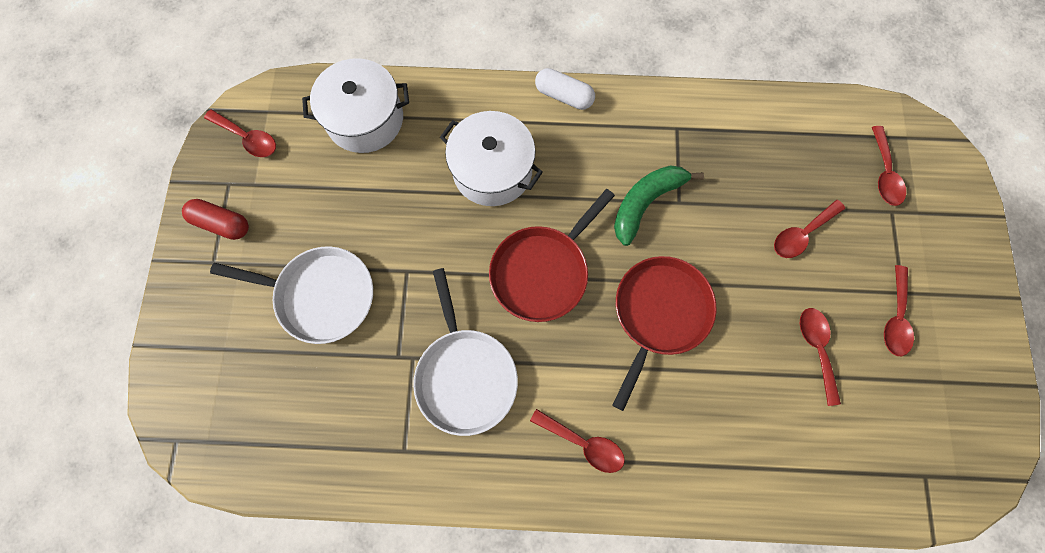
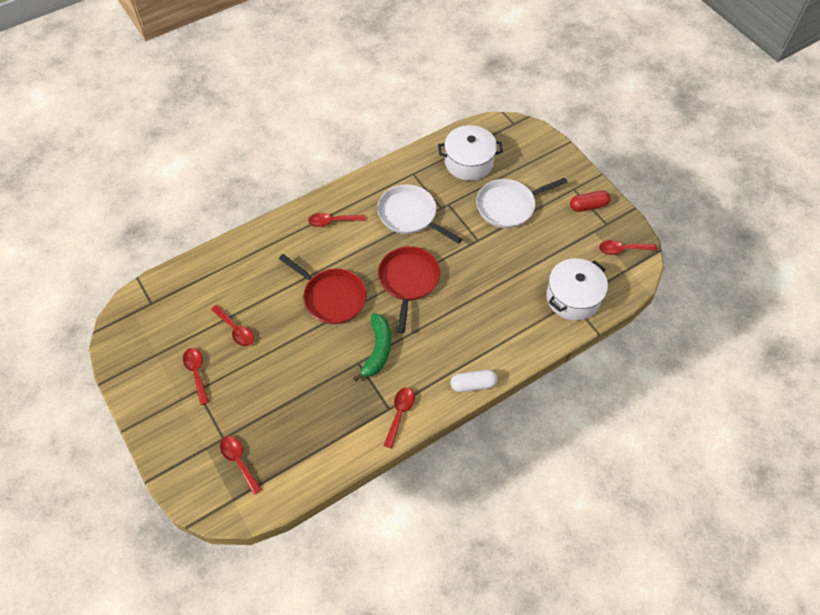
camera: 145 degrees right, 15 degrees down
(492, 170) = (478, 314): white pot -> white pot (469, 162)
(659, 313) = (332, 297): red pan -> red pan turned 45 degrees counterclockwise
(802, 234) = (274, 389): red spoon -> red spoon (400, 414)

